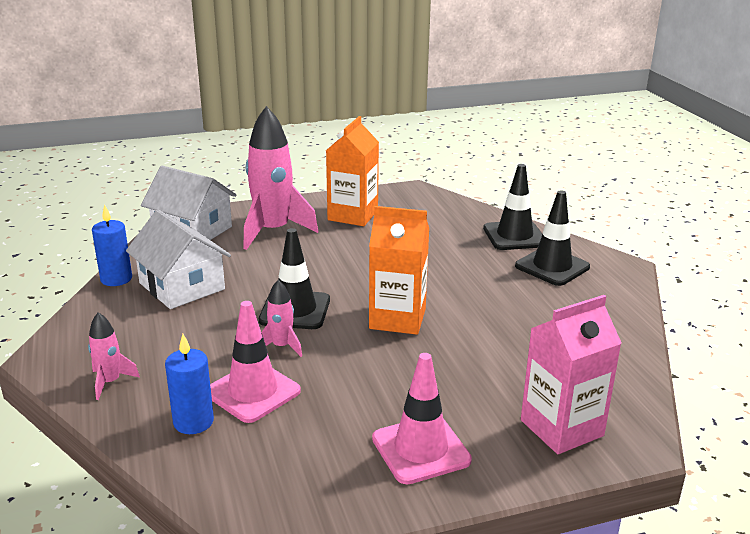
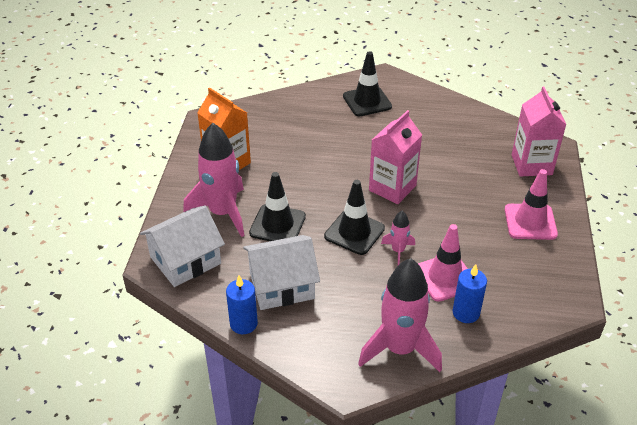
camera: 65 degrees left, 15 degrees up
(110, 382) = (400, 349): pink rocket -> pink rocket, size x2.12
(397, 319) = (392, 188): orange carton -> pink carton
(514, 236) = (316, 100): black traffic cone -> black traffic cone (277, 225)

